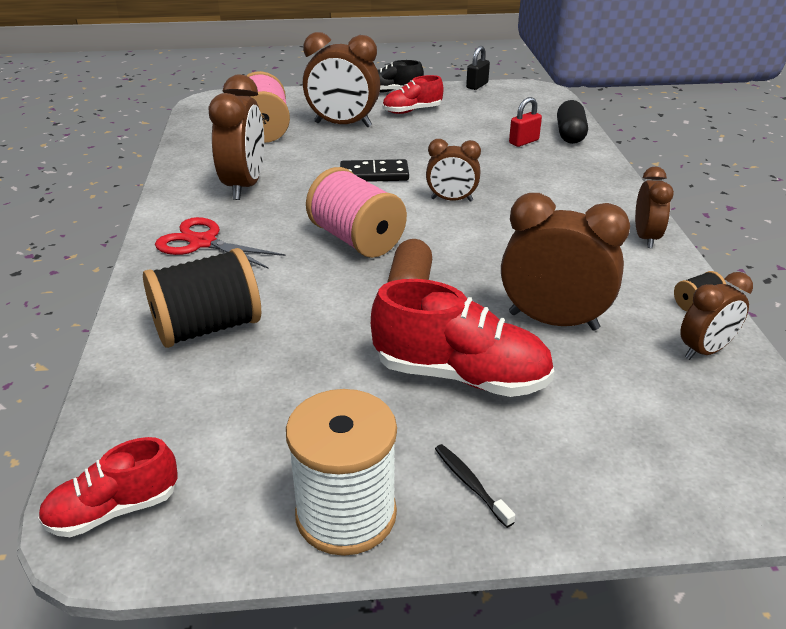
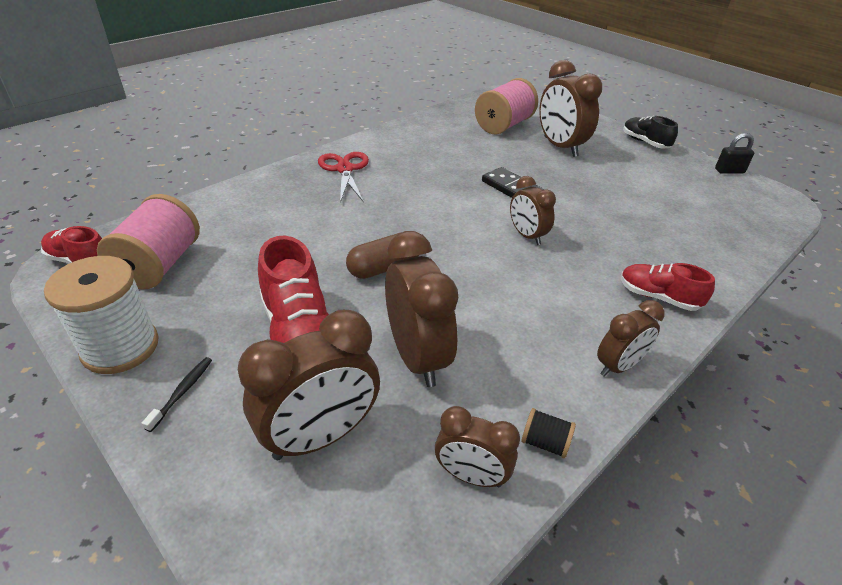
camera: 50 degrees right, 5 degrees up
(207, 328) = (260, 213): black spool -> none
(245, 186) = (426, 152): brown clock -> brown clock (320, 437)
(356, 240) = (417, 220): pink spool -> pink spool (159, 265)
(412, 111) = (630, 162): red shoe -> red shoe (658, 297)
(524, 142) = (676, 232): red padlock -> none
(570, 134) = (734, 250): black capsule -> none

